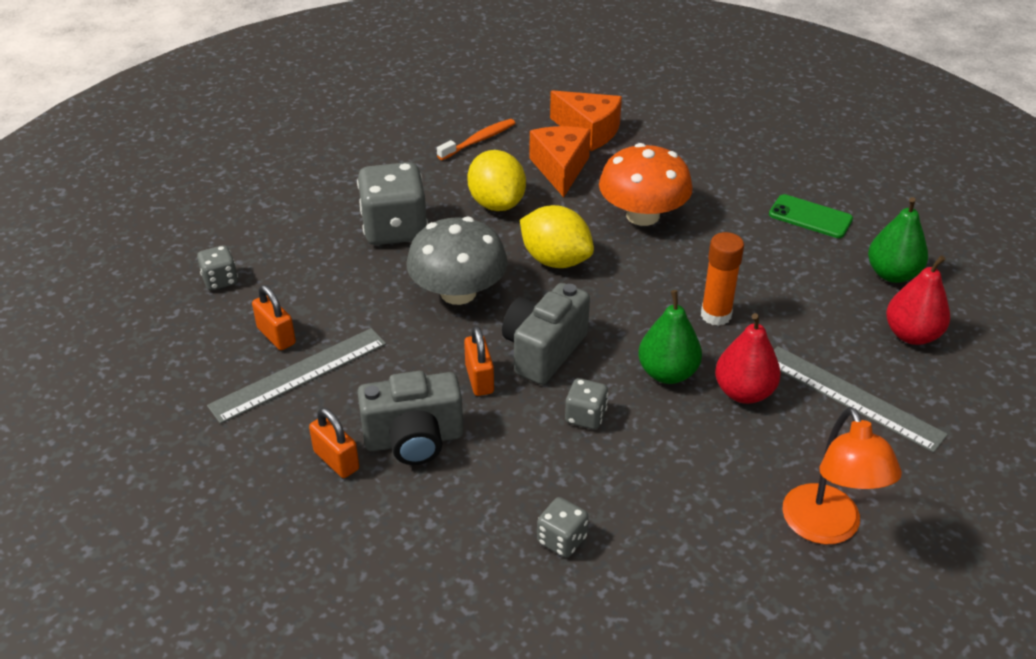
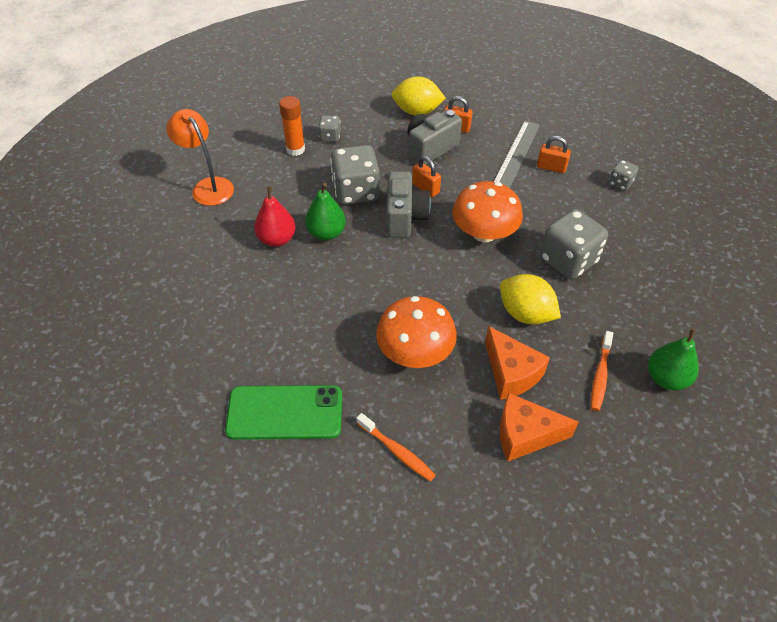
camera: 150 degrees right, 10 degrees up
(458, 292) = (484, 233): grey mushroom -> orange mushroom
(555, 260) = (446, 282): yellow lemon -> yellow lemon (417, 111)
(585, 416) = (356, 191): grey dice -> grey dice, size x2.02
(713, 158) = (397, 451): none -> orange toothbrush
(716, 315) = (317, 285): orange glue stick -> orange glue stick (295, 149)
(810, 217) = (285, 413): green phone -> green phone, size x1.63
(851, 397) = (212, 261): grey ruler -> none
(892, 274) = (204, 377): green pear -> green pear (666, 378)
(911, 335) = (181, 325): red pear -> none

